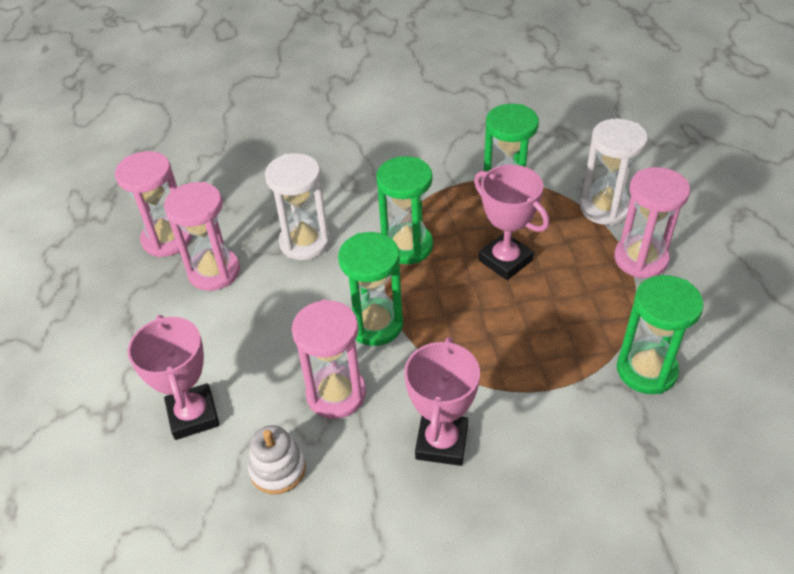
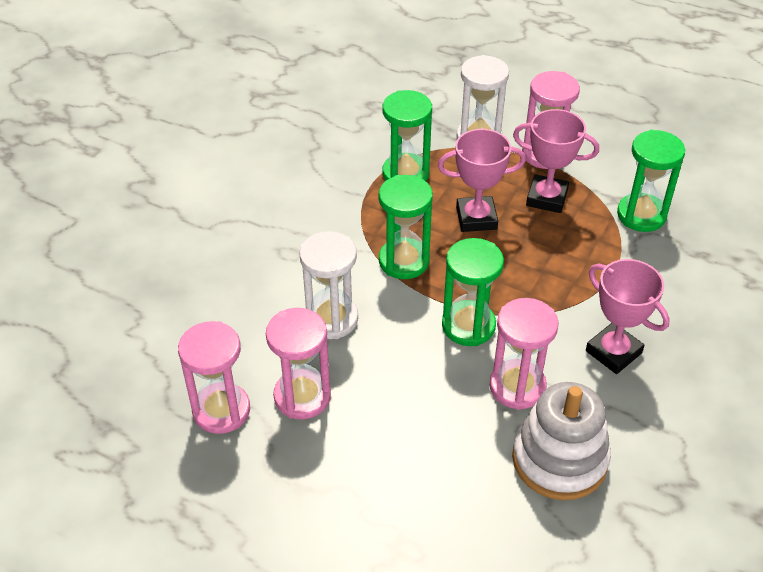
camera: 55 degrees left, 0 degrees up
(193, 415) = (458, 489): pink trophy -> pink trophy (546, 198)
(278, 469) = (559, 459): white stacking toy -> white stacking toy, size x1.81

